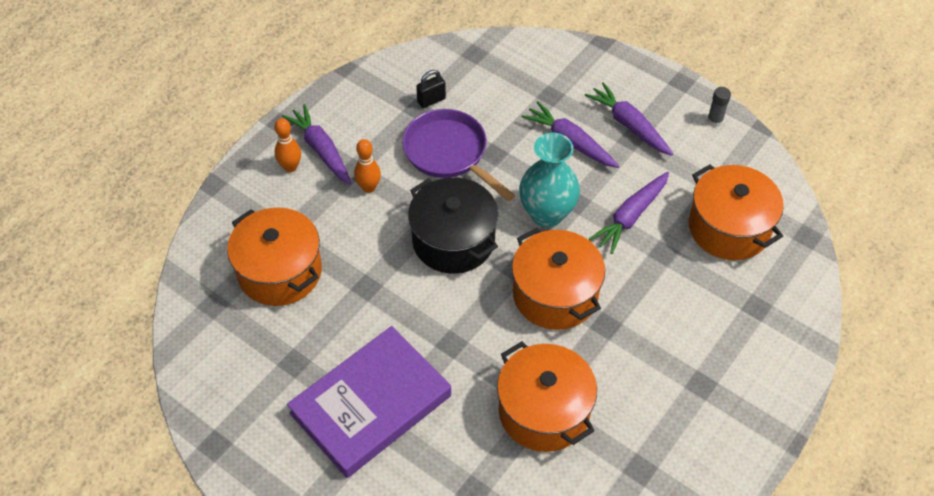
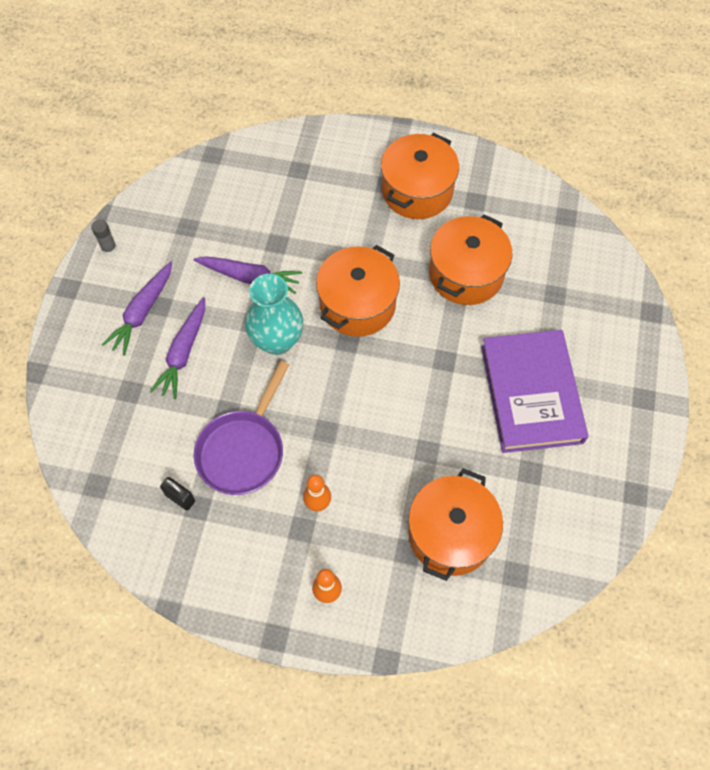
camera: 115 degrees left, 10 degrees up
(321, 150) = (292, 574): purple carrot -> none
(371, 404) = (531, 394): purple book -> purple book turned 60 degrees clockwise
(453, 241) = (342, 402): black pot -> none
(729, 228) = (229, 206): orange pot -> orange pot (417, 191)

